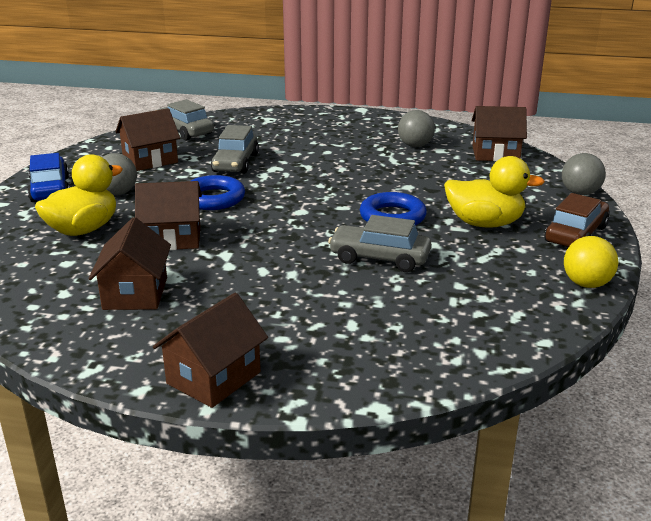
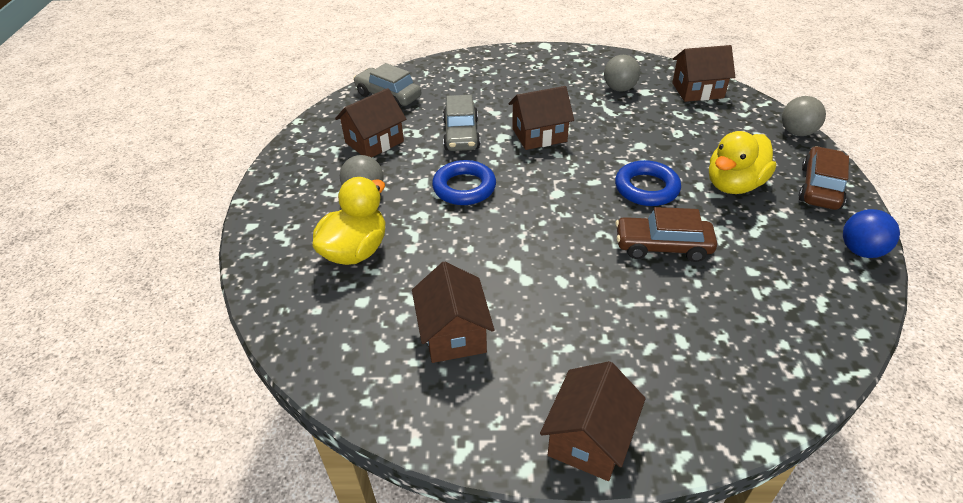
camera: 10 degrees left, 15 degrees up
(50, 189) = (291, 197): blue car -> none
(172, 238) = (451, 250): brown house -> brown house (539, 135)
(379, 258) = (662, 246): grey car -> brown car
(484, 223) = (734, 185): yellow duck -> yellow duck turned 135 degrees clockwise
(586, 284) = (861, 251): yellow ball -> blue ball

